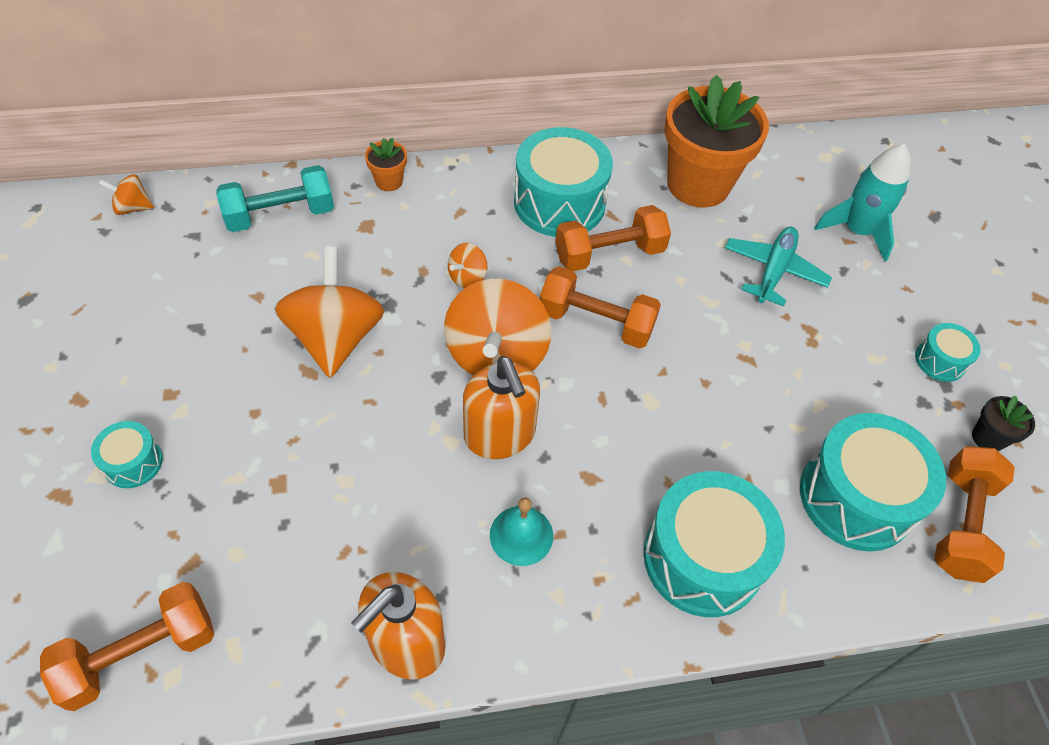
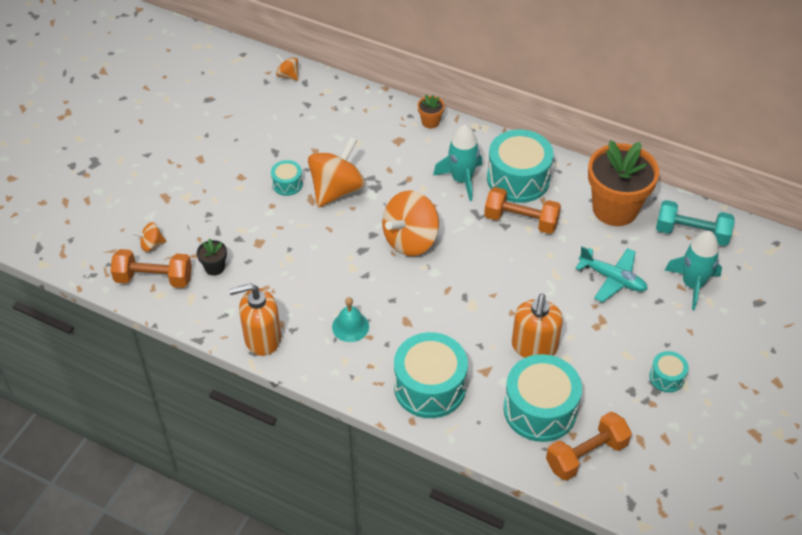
camera: 40 degrees right, 5 degrees down
(133, 462) = (204, 199): turquoise drum -> turquoise drum (287, 184)
(280, 215) = (358, 114): turquoise dumbbell -> turquoise dumbbell (691, 233)
(467, 278) = (429, 194): orange spinning top -> orange spinning top (151, 245)
(492, 237) = (461, 179): none -> turquoise rocket
(500, 435) = (379, 278): orange soap dispenser -> orange soap dispenser (534, 347)
(596, 322) = (479, 251): orange dumbbell -> none
(773, 271) = (612, 279): turquoise plane -> turquoise plane turned 60 degrees clockwise
(988, 438) = (651, 428): black flower pot -> black flower pot (214, 267)

